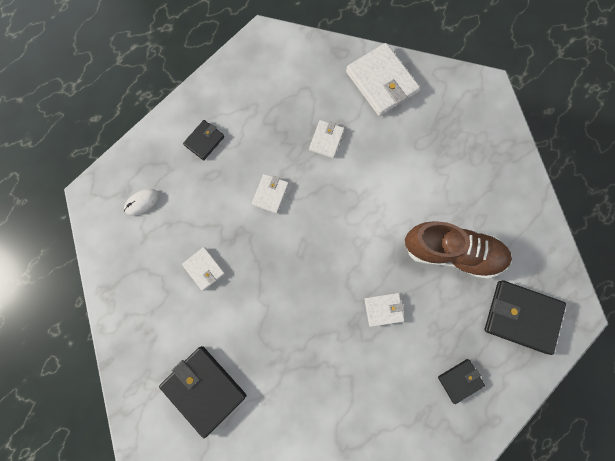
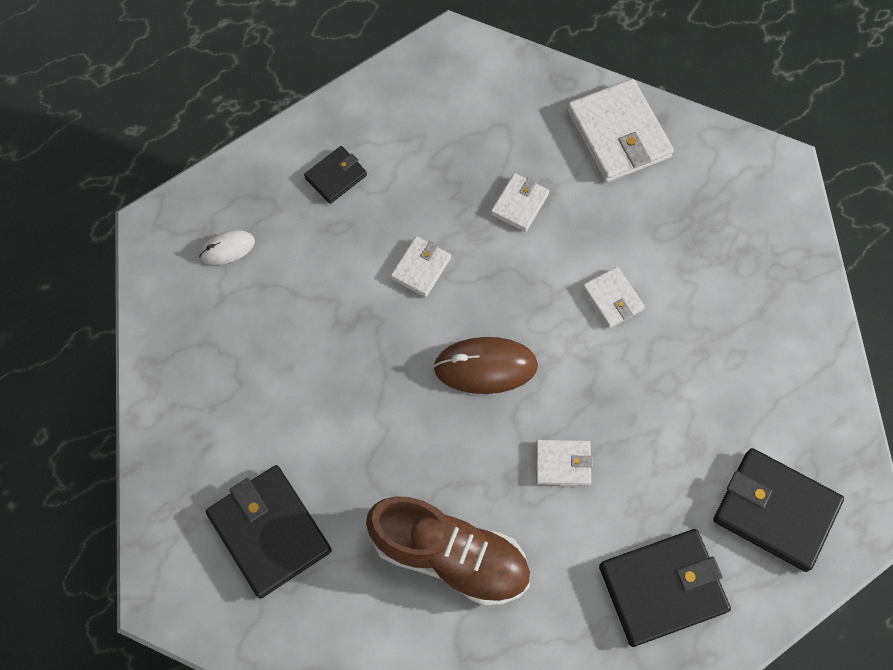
camera: 10 degrees right, 10 degrees down
(204, 269) = (301, 359): white wallet -> white wallet (612, 299)
(323, 253) = (485, 367): none -> brown mouse
(452, 252) = (683, 397): brown shoe -> brown shoe (450, 556)
(460, 380) = (662, 588): black wallet -> black wallet, size x1.87

